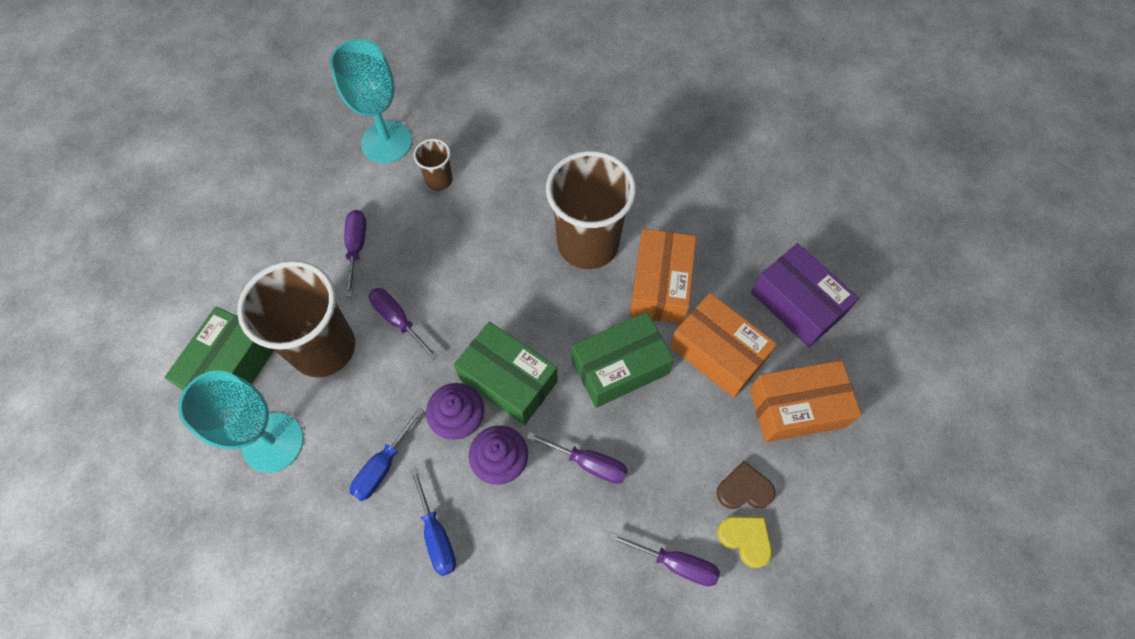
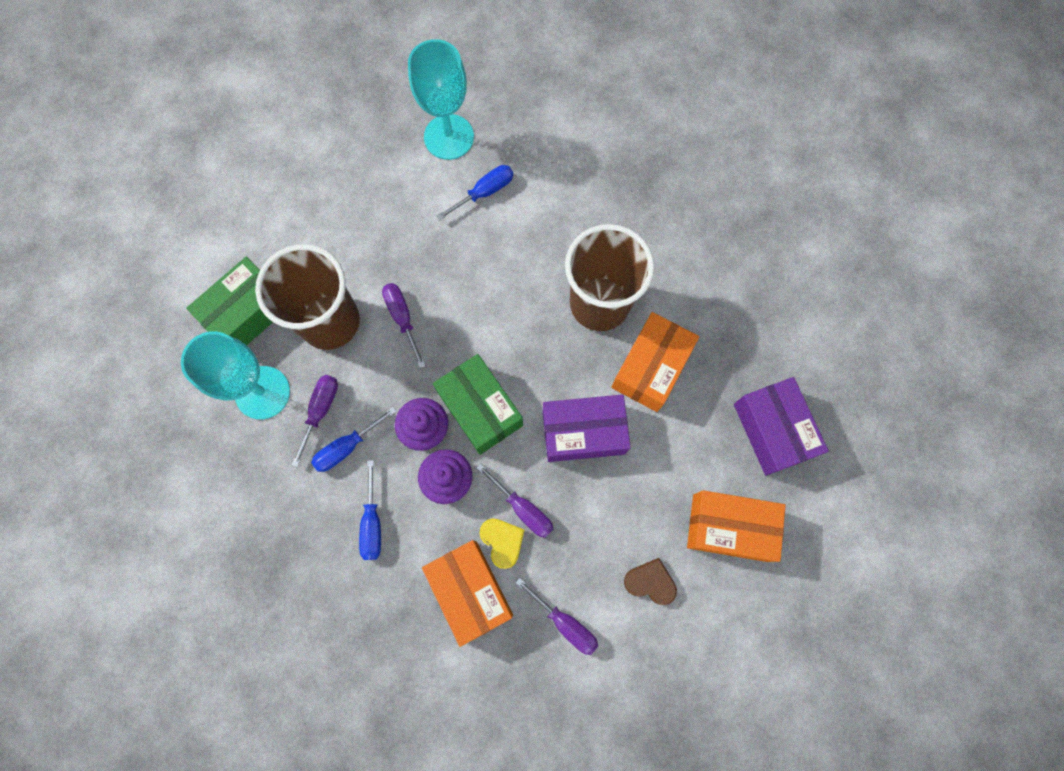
camera: 20 degrees right, 10 degrees up
(356, 247) = (388, 235): purple screwdriver -> purple screwdriver (320, 411)
(439, 180) = (484, 192): brown cup -> blue screwdriver
(619, 367) = (583, 432): green box -> purple box
(717, 353) = (678, 450): orange box -> orange box (470, 591)
(745, 539) = (633, 625): yellow heart -> yellow heart (502, 541)

